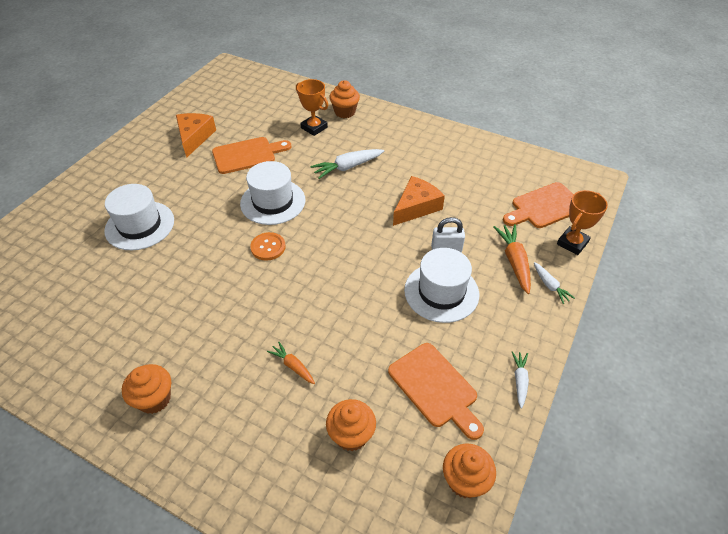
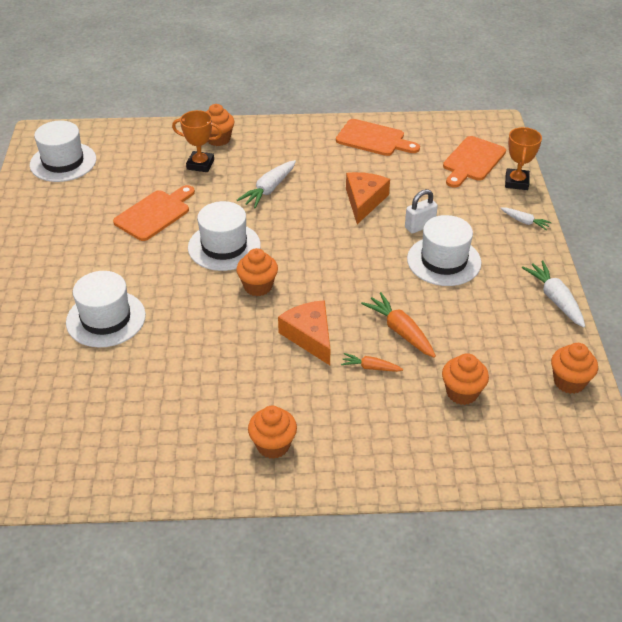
camera: 30 degrees left, 5 degrees down
(194, 137) = (78, 217): orange cheese -> orange cheese (309, 336)
(222, 92) = (63, 162): none -> white hat
(268, 247) = (258, 286): orange button -> orange cupcake
(435, 388) = (497, 332): orange cutting board -> orange cutting board (373, 139)
(514, 262) = (483, 214): orange carrot -> orange carrot (400, 331)
(520, 381) = (555, 299): white carrot -> white carrot, size x1.68

